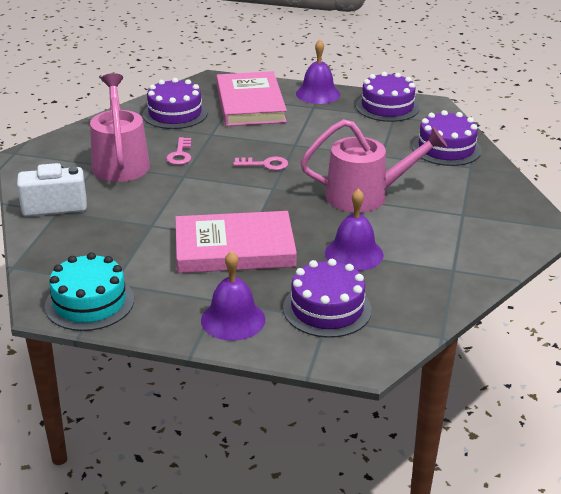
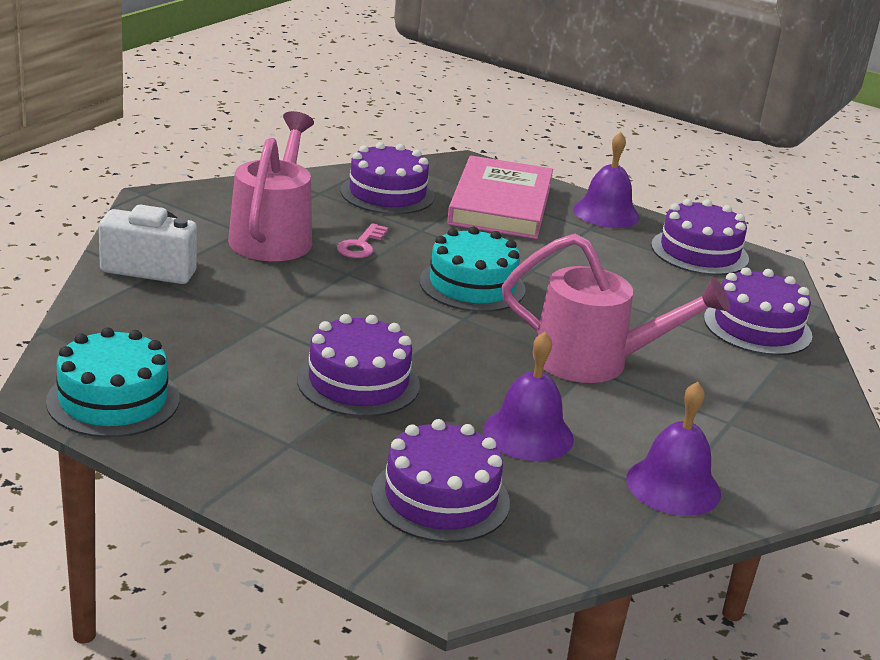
camera: 15 degrees right, 5 degrees down
(233, 319) = (294, 475): purple bell -> purple bell (673, 486)
(234, 248) = (358, 382): pink book -> purple cake
(265, 164) = (472, 285): pink key -> turquoise cake

